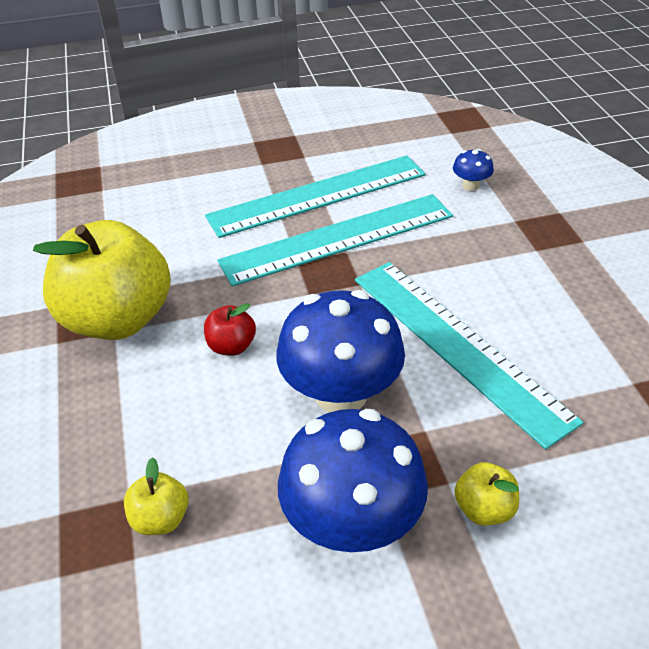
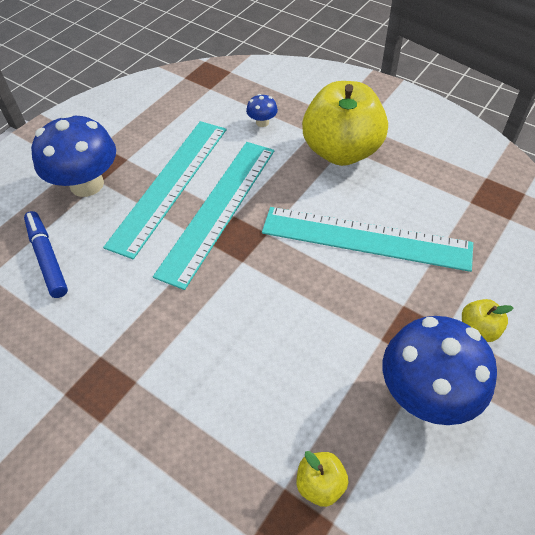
camera: 40 degrees left, 10 degrees up
(118, 319) = (128, 371): yellow apple -> yellow apple (341, 151)
(156, 200) = (47, 258): none -> blue marker
(231, 346) = (233, 333): red apple -> none
(341, 394) = (335, 316): blue mushroom -> blue mushroom (87, 184)

